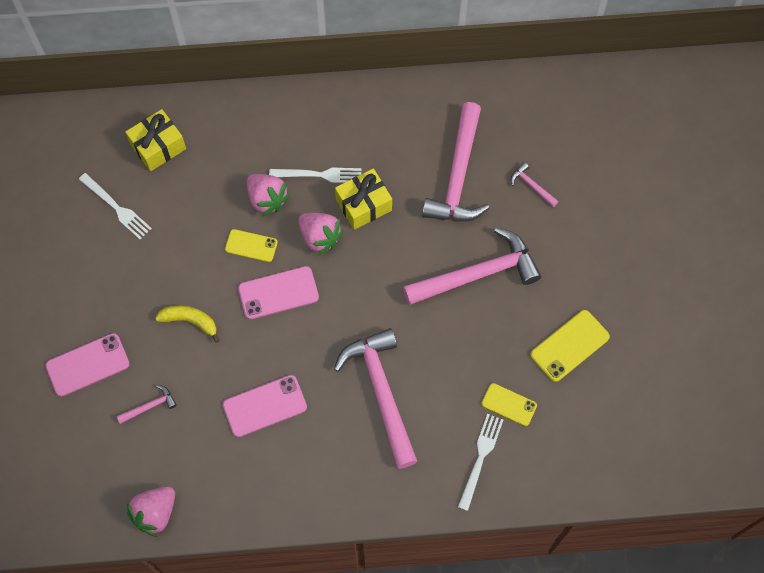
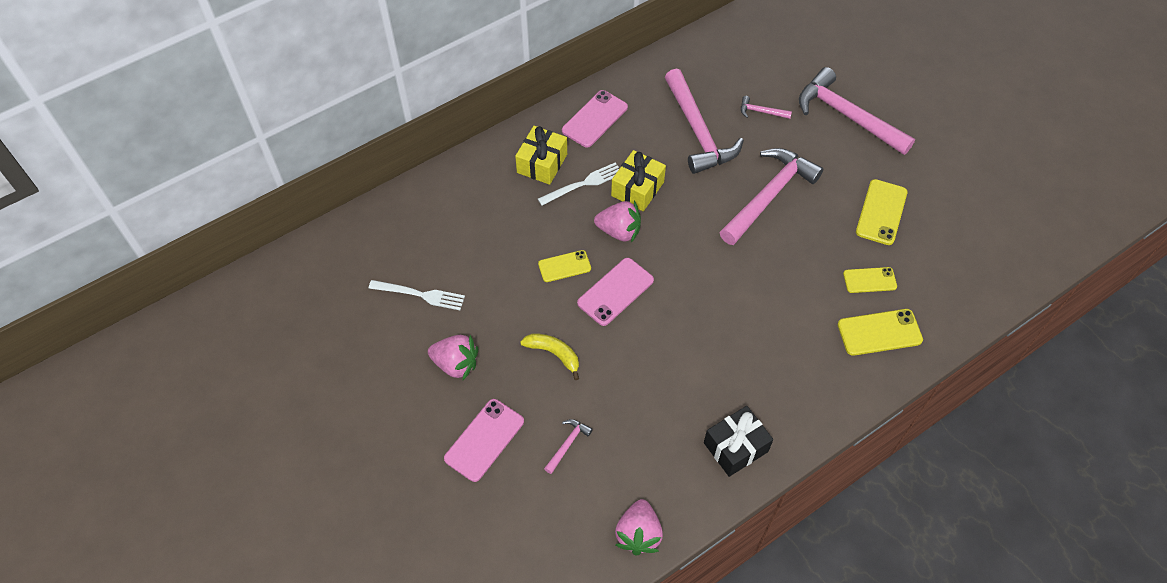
camera: 30 degrees left, 10 degrees down
(158, 147) = (425, 228): yellow gift -> yellow gift (542, 163)
(190, 321) = (554, 354): yellow banana -> yellow banana turned 45 degrees clockwise
(265, 406) = (670, 389): pink phone -> pink phone (595, 119)
(267, 199) = (552, 224): pink strawberry -> pink strawberry (456, 364)
(283, 487) = (735, 447): none -> black gift
(381, 393) = (761, 325): pink hammer -> pink hammer (847, 116)
(480, 457) = (879, 332): white fork -> yellow phone

